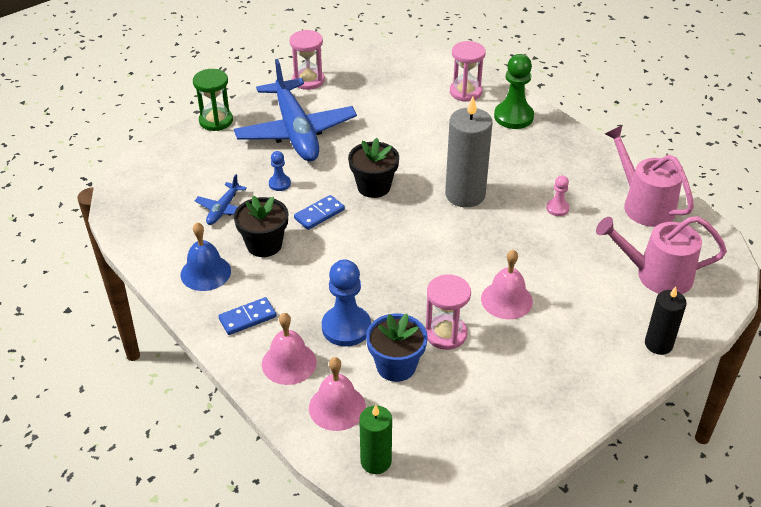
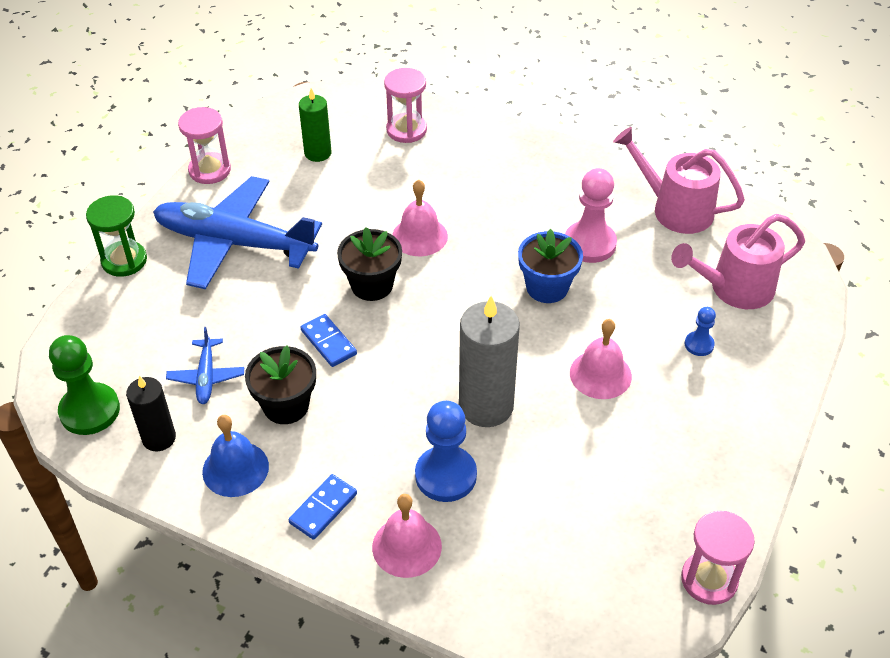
camera: 25 degrees left, 5 degrees up
(279, 183) = (256, 319): blue pawn -> blue pawn (699, 344)
(296, 131) = (235, 243): blue plane -> blue plane turned 150 degrees clockwise
(319, 214) = (328, 342): blue domino -> blue domino turned 60 degrees counterclockwise
(337, 407) = (494, 579): pink bell -> pink bell (419, 236)
(376, 461) = (576, 626): green candle -> green candle (318, 153)
(396, 366) = (529, 501): blue flower pot -> blue flower pot (547, 287)
(446, 334) = (560, 440): pink hourglass -> pink hourglass (709, 580)
(465, 195) = (481, 260): grey candle -> grey candle (486, 406)
(513, 117) = (478, 145): green pawn -> green pawn (90, 411)
(557, 208) = (590, 244): pink pawn -> pink pawn, size x1.93
(658, 344) = (781, 368): black candle -> black candle (159, 438)

